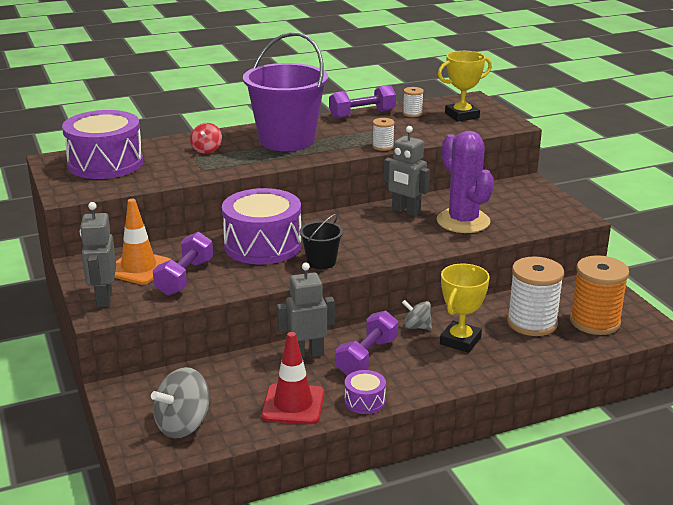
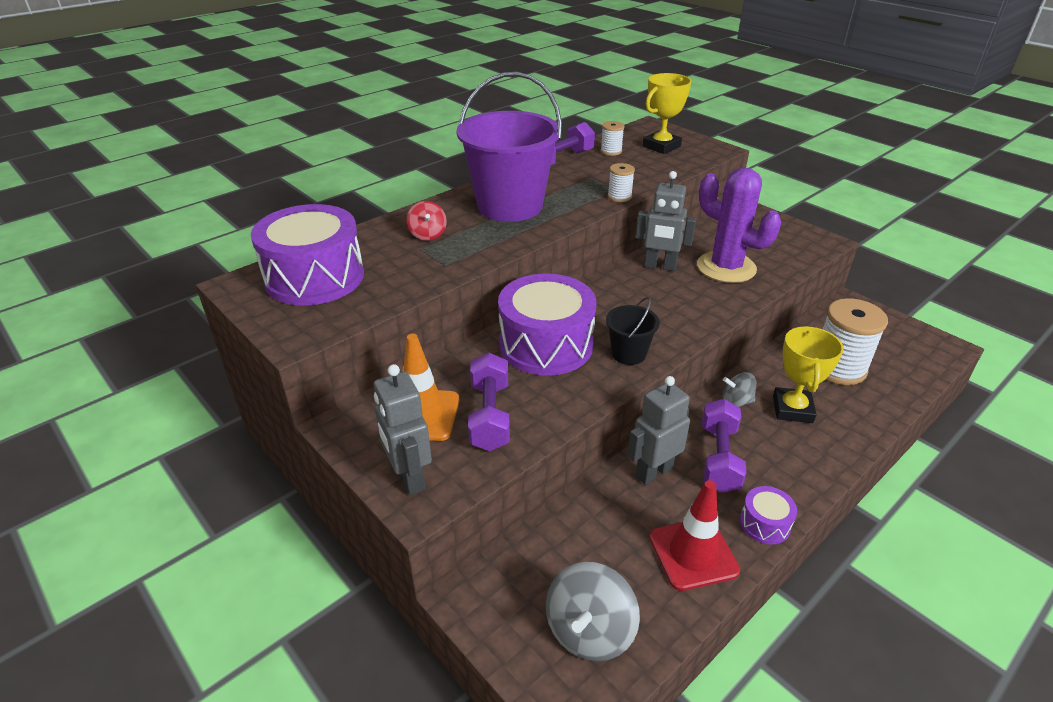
camera: 20 degrees left, 10 degrees up
(594, 322) = (890, 352): orange spool -> none

